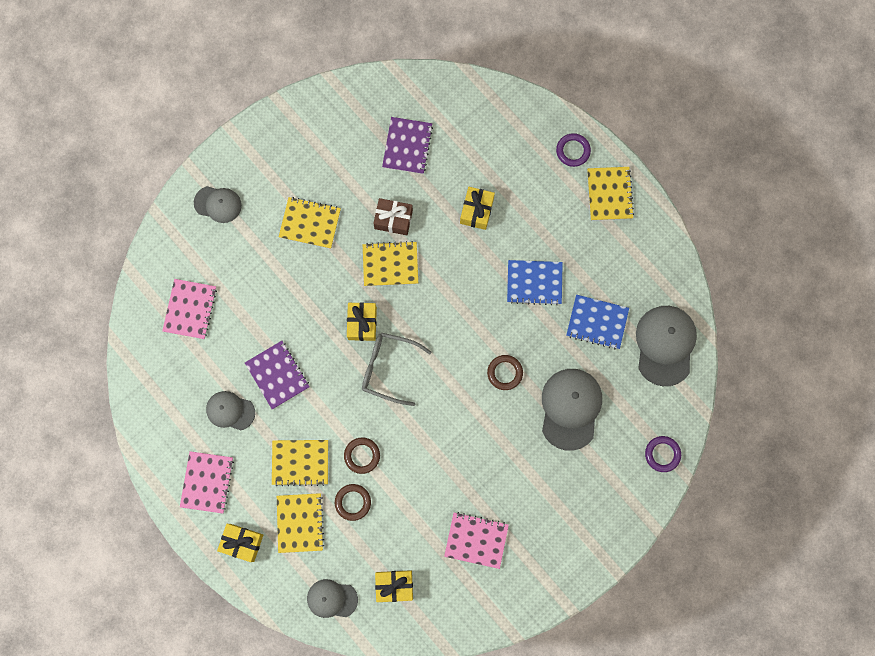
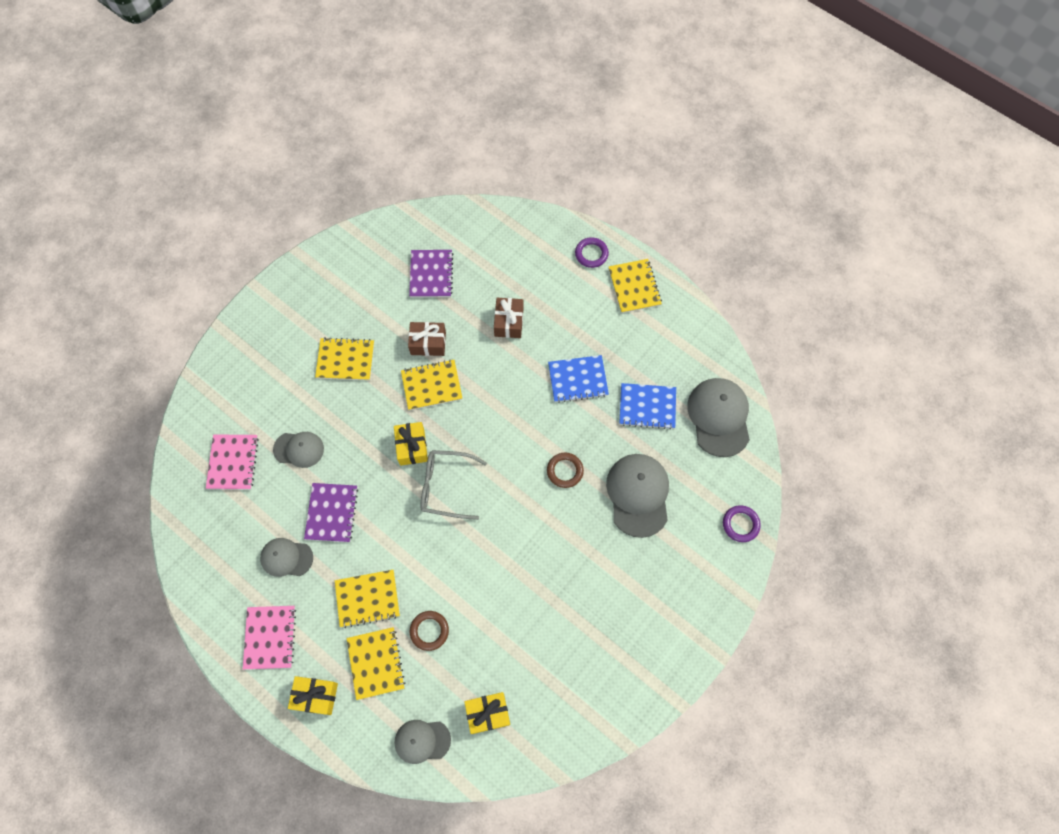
camera: 10 degrees left, 10 degrees down
(218, 204) = (250, 357): grey cap -> grey cap (299, 449)
(277, 375) = (331, 513): purple notebook -> purple notebook turned 45 degrees clockwise
(362, 455) = (431, 580): brown ring -> none
(476, 211) = (509, 322): yellow gift -> brown gift
(476, 540) = (567, 648): pink notebook -> none

